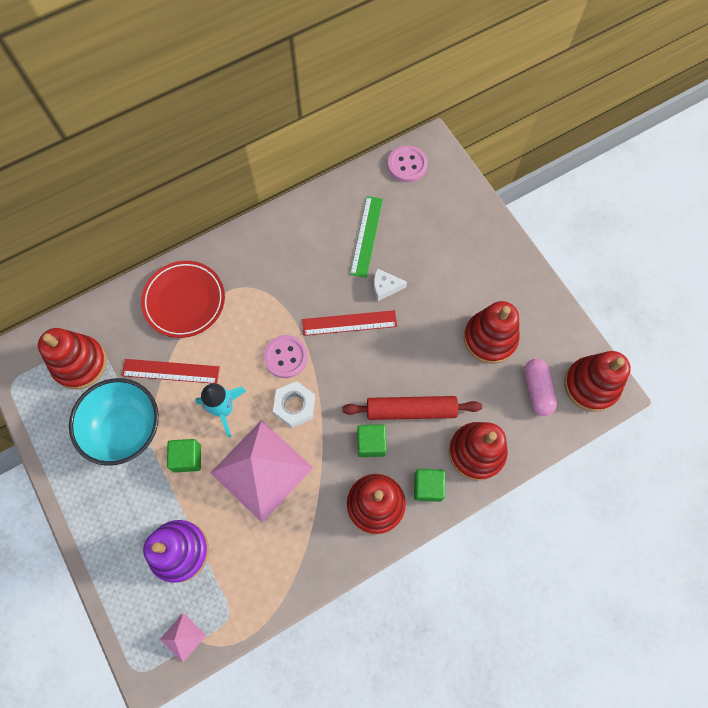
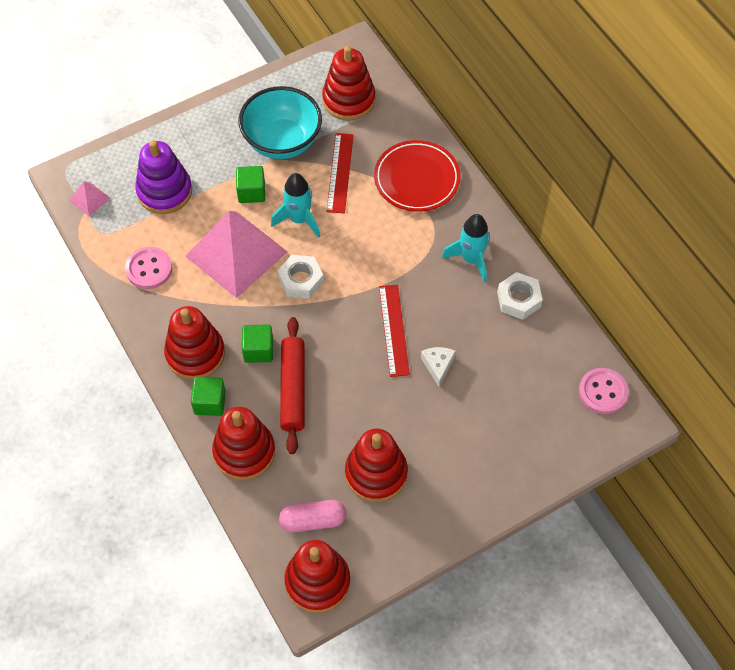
camera: 90 degrees right, 10 degrees down
(276, 257) = (471, 259): none -> turquoise rocket
(286, 357) = (354, 271): pink button -> pink button (149, 269)
(319, 221) = (518, 299): none -> white nut
(366, 236) = (502, 347): green ruler -> none

